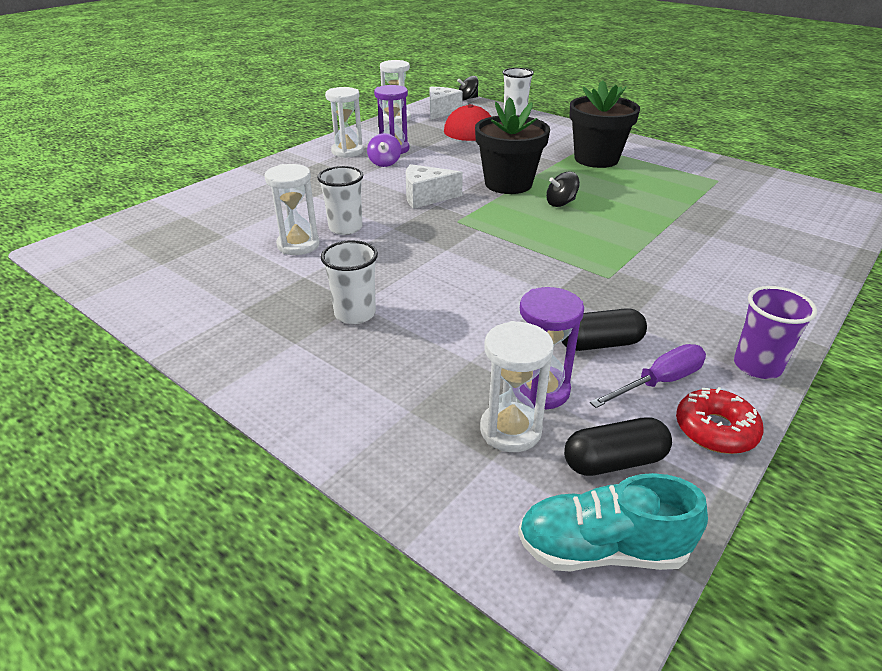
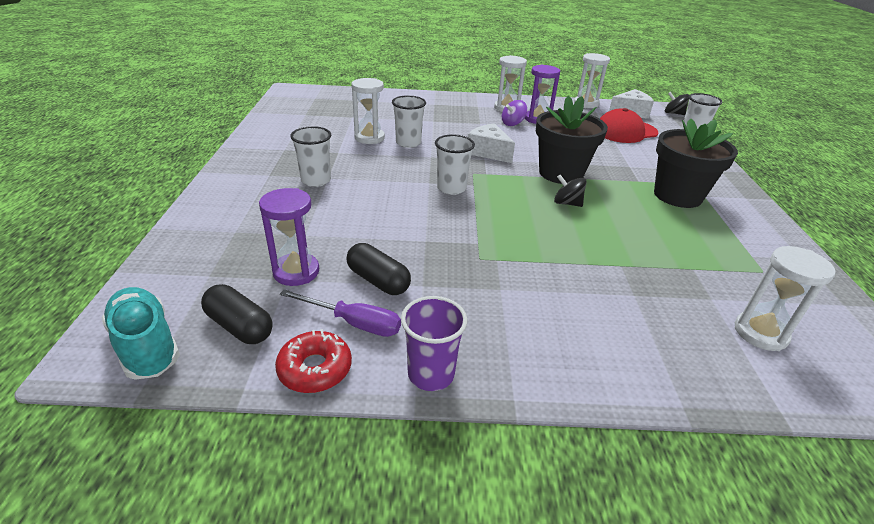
camera: 50 degrees right, 0 degrees up
(473, 242) = (451, 188): none -> white cup
(510, 430) = (243, 273): white hourglass -> white hourglass (760, 333)

